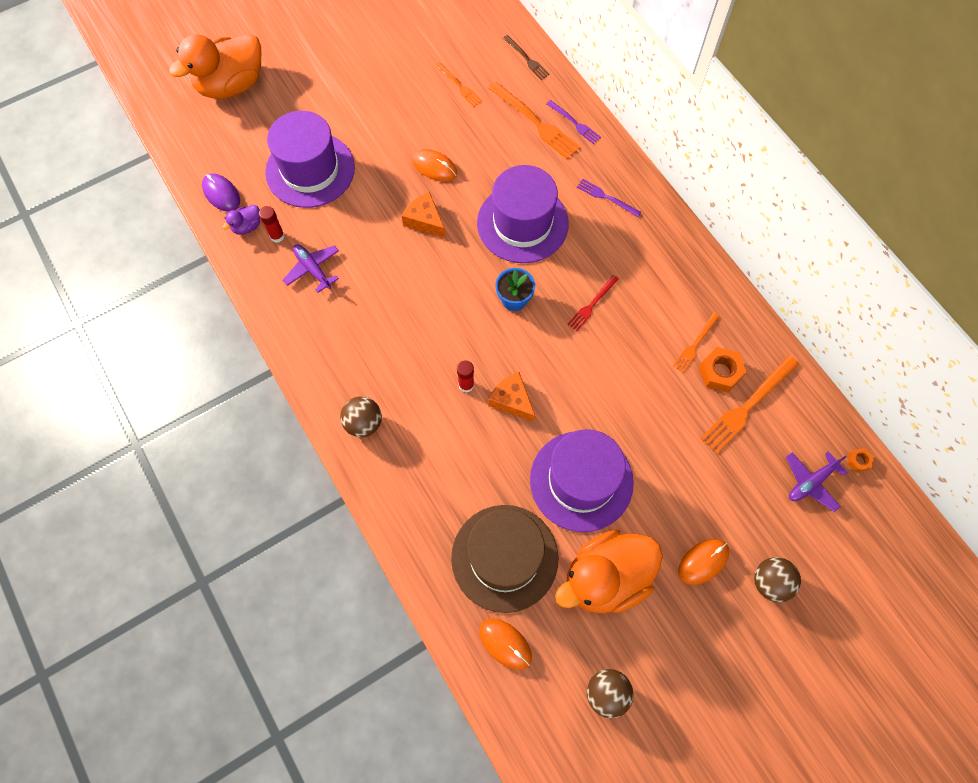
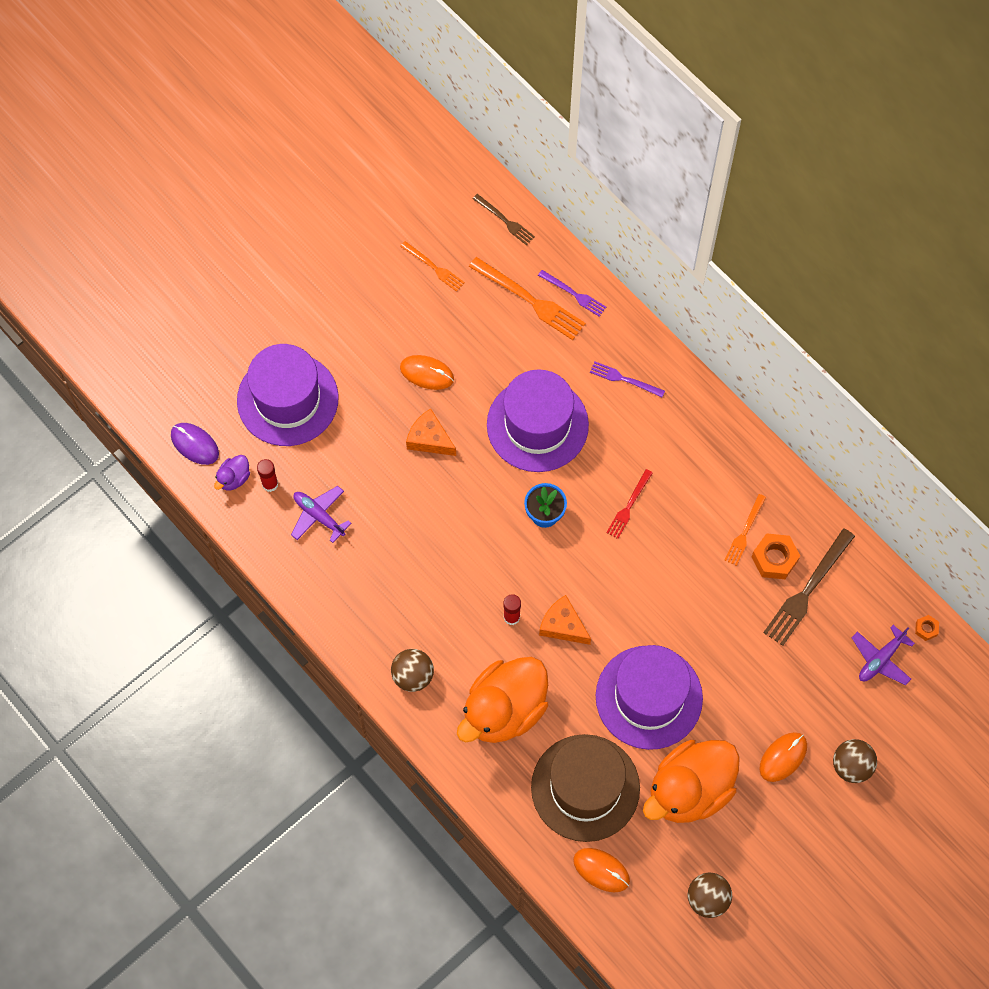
camera: 10 degrees left, 0 degrees up
(232, 85) = (171, 308): orange duck -> orange duck (504, 710)
(747, 406) = (807, 590): orange fork -> brown fork

